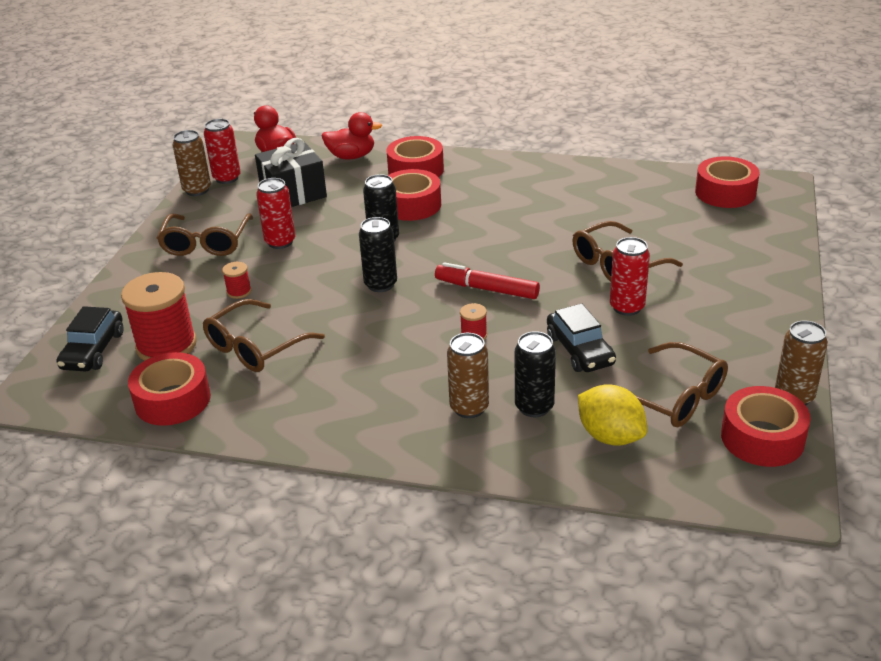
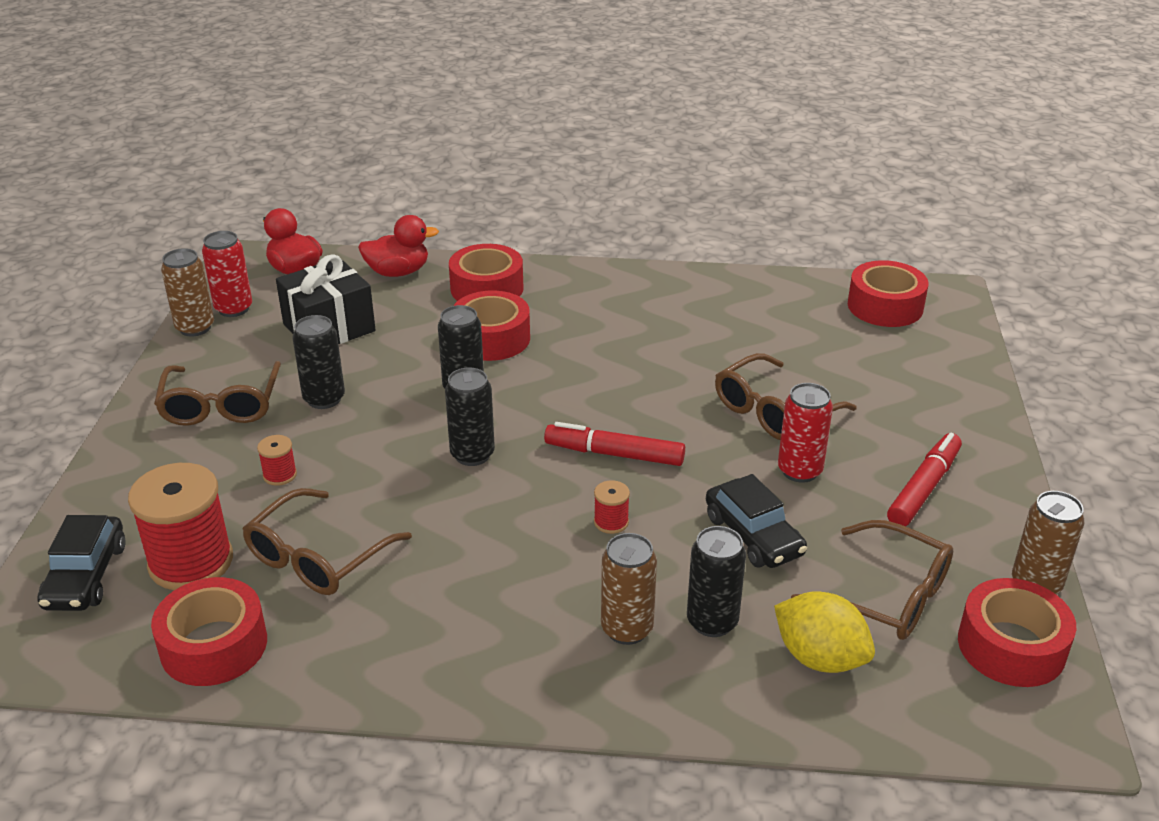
camera: 10 degrees left, 0 degrees up
(280, 242) = (324, 399): red can -> black can
(722, 324) = (923, 488): none -> red marker

